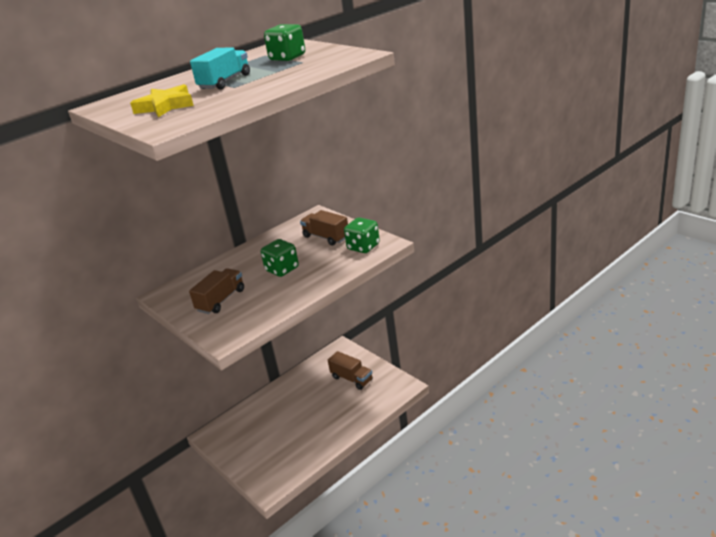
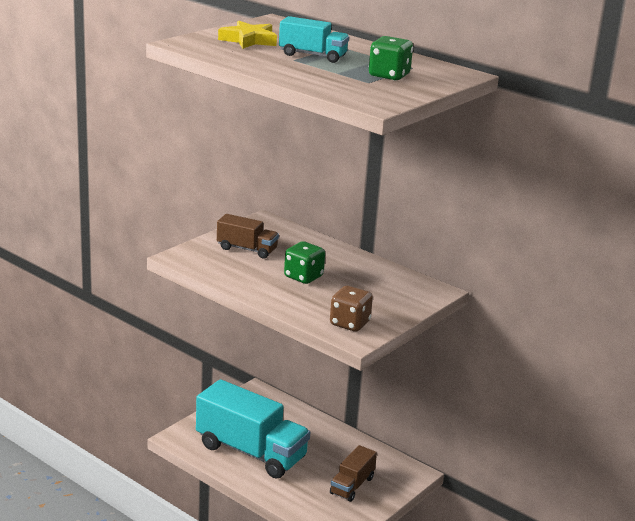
camera: 75 degrees right, 5 degrees down
(300, 436) = (251, 452): none -> turquoise truck
(326, 237) = (376, 299): brown truck -> none
(363, 247) = (349, 323): green dice -> brown dice

